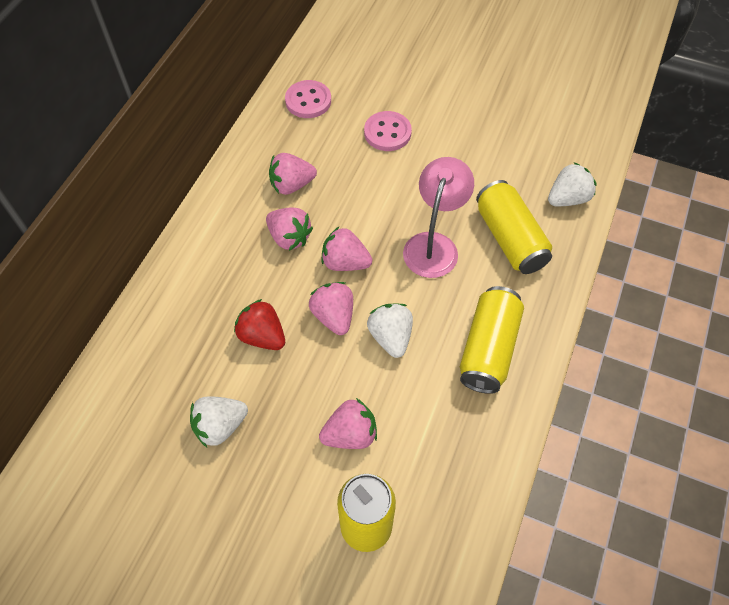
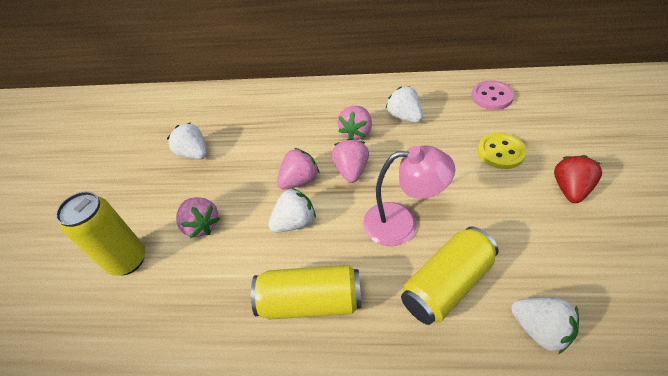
camera: 75 degrees right, 10 degrees down
(262, 336) = (268, 148): red strawberry -> red strawberry (570, 189)
(291, 185) = (404, 117): pink strawberry -> white strawberry
(387, 133) = (500, 152): pink button -> yellow button

